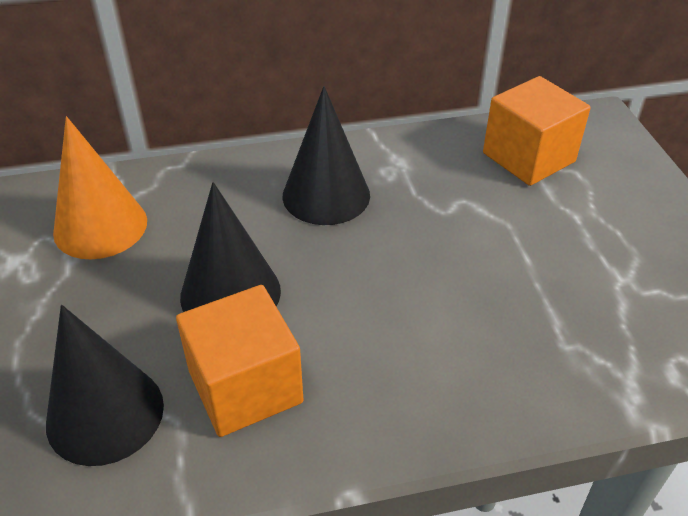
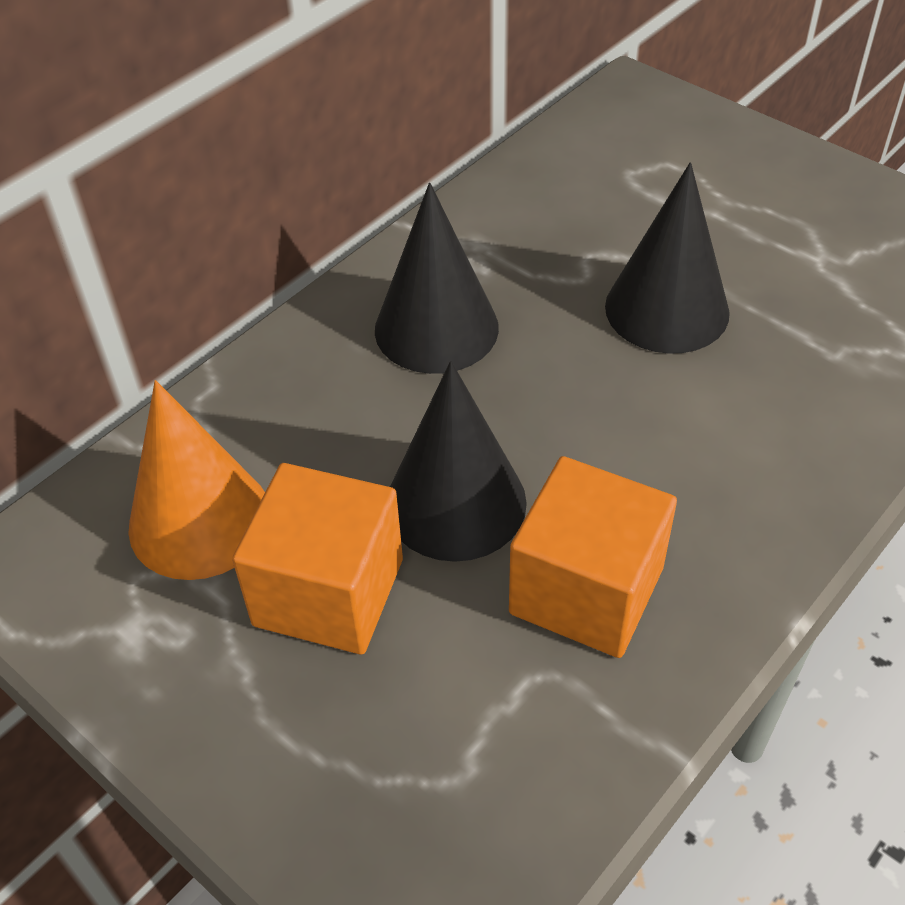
camera: 35 degrees left, 5 degrees up
(105, 414) = (470, 721): black cone -> black cone (667, 309)
(528, 157) = (606, 171): orange cube -> orange cube (328, 592)

